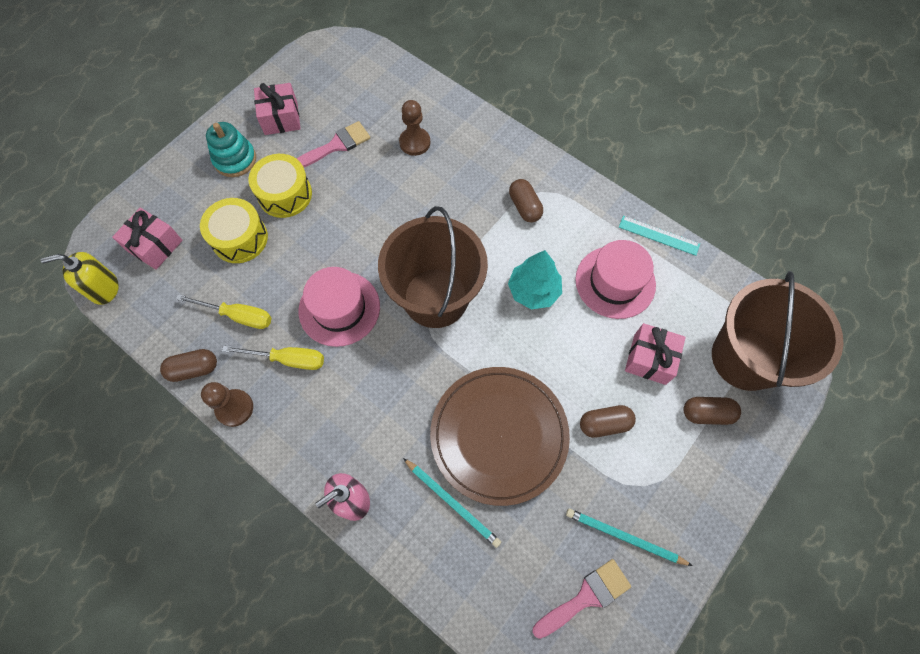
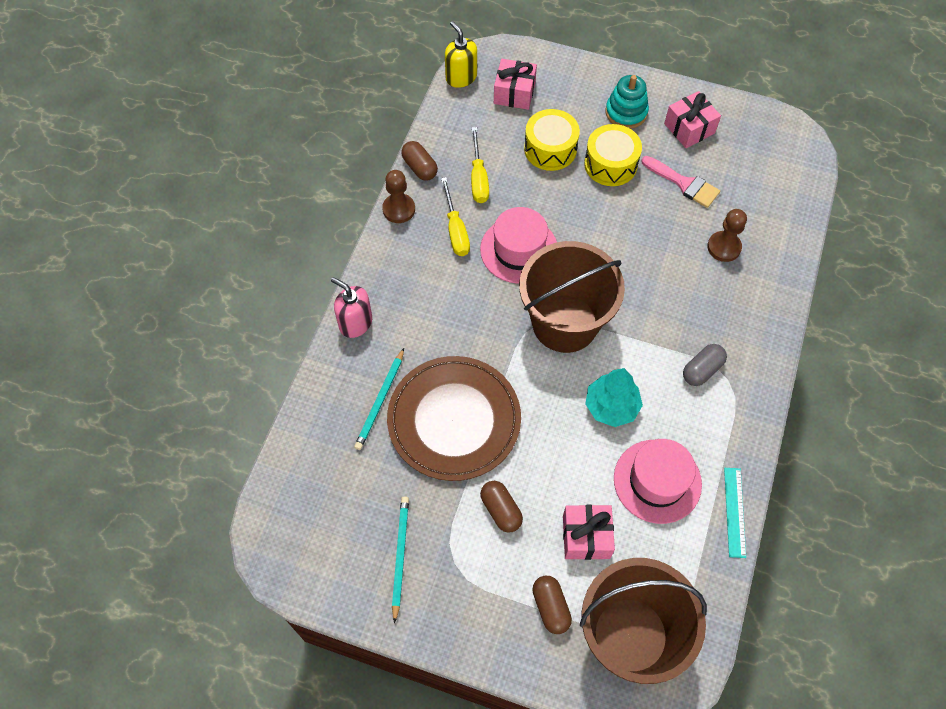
camera: 70 degrees right, 5 degrees down
(524, 207) = (702, 370): brown capsule -> grey capsule
(586, 597) = (337, 536): pink brush -> none

